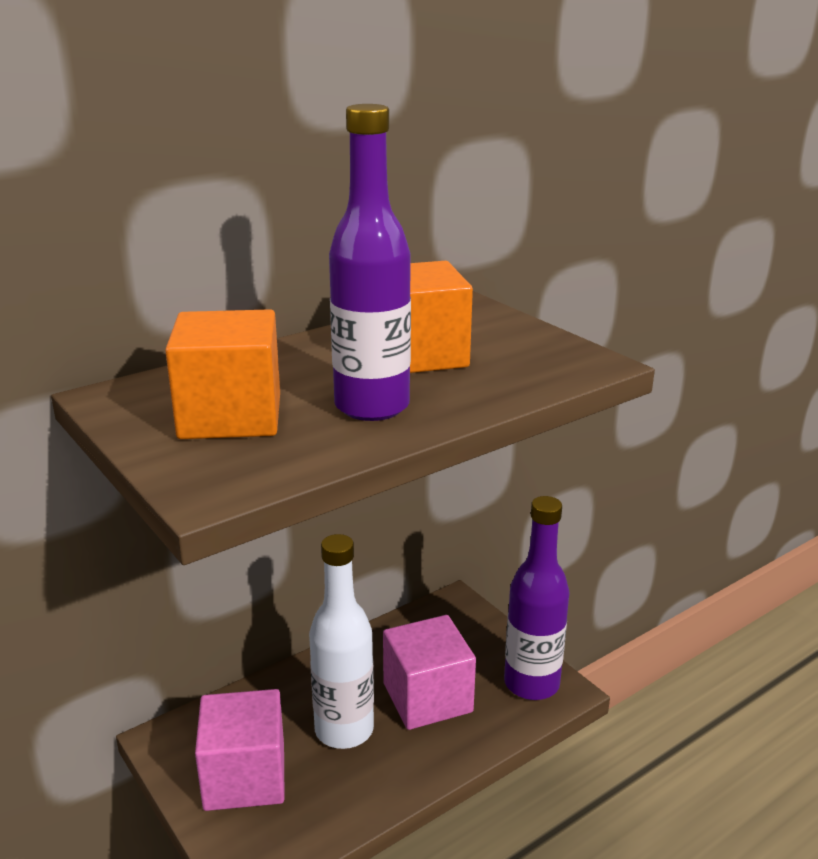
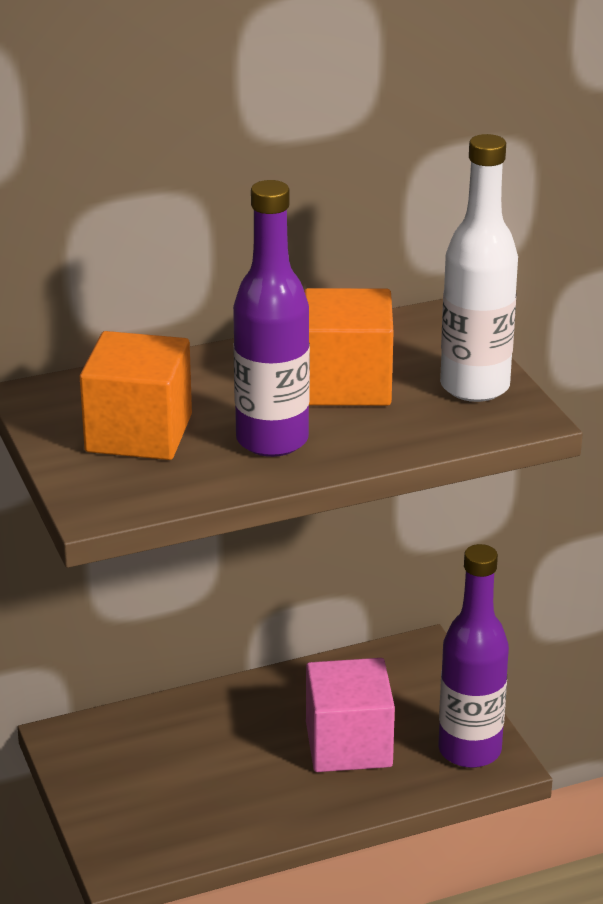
camera: 15 degrees right, 5 degrees up
(245, 777) = (136, 786): pink cube -> none
(344, 730) = (249, 760): white bottle -> white bottle (474, 387)

